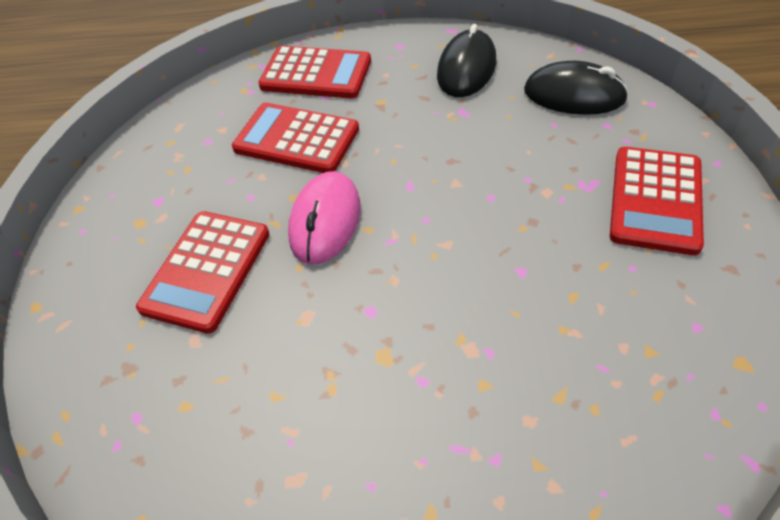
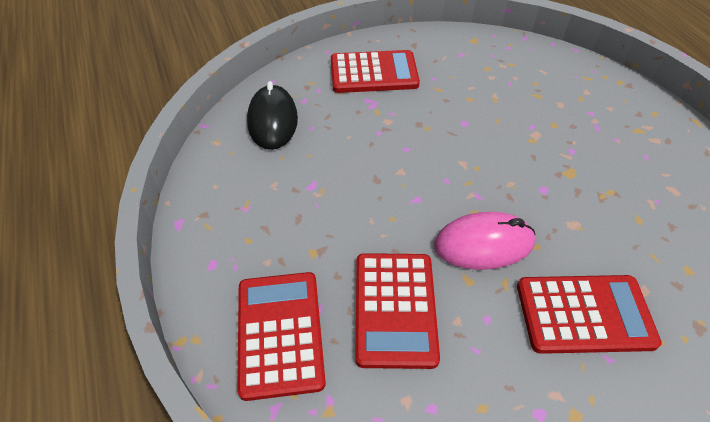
camera: 115 degrees left, 0 degrees up
(466, 69) = (247, 195): black mouse -> none

